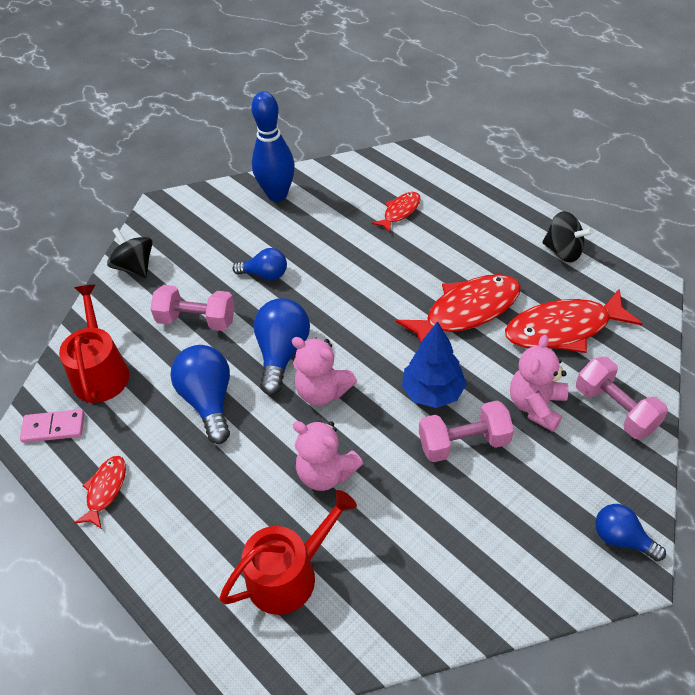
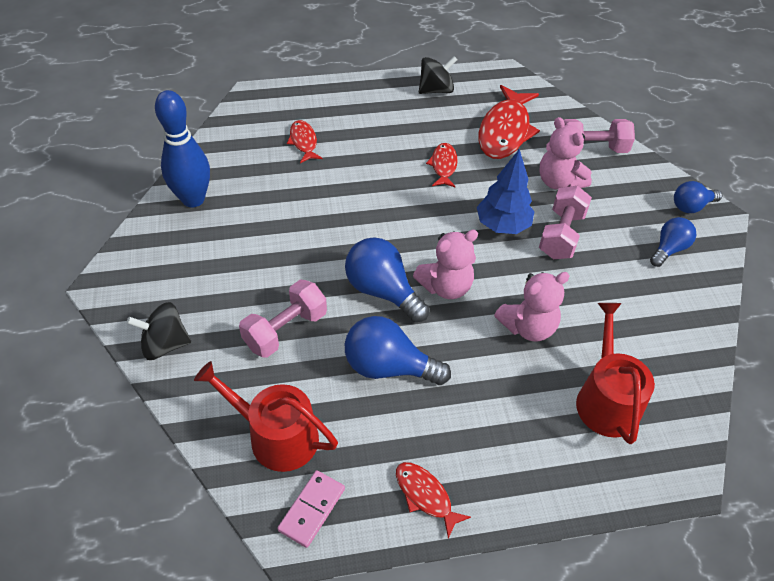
camera: 60 degrees left, 0 degrees up
(265, 274) = (281, 256): blue light bulb -> blue light bulb (669, 249)
(466, 311) = (443, 166): red fish -> red fish, size x0.52

